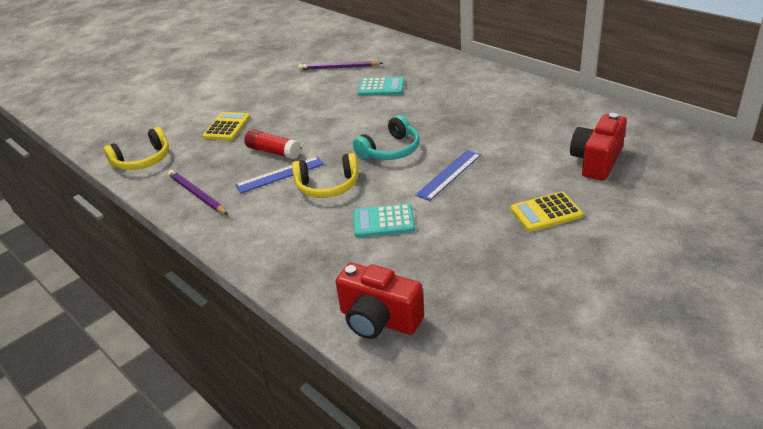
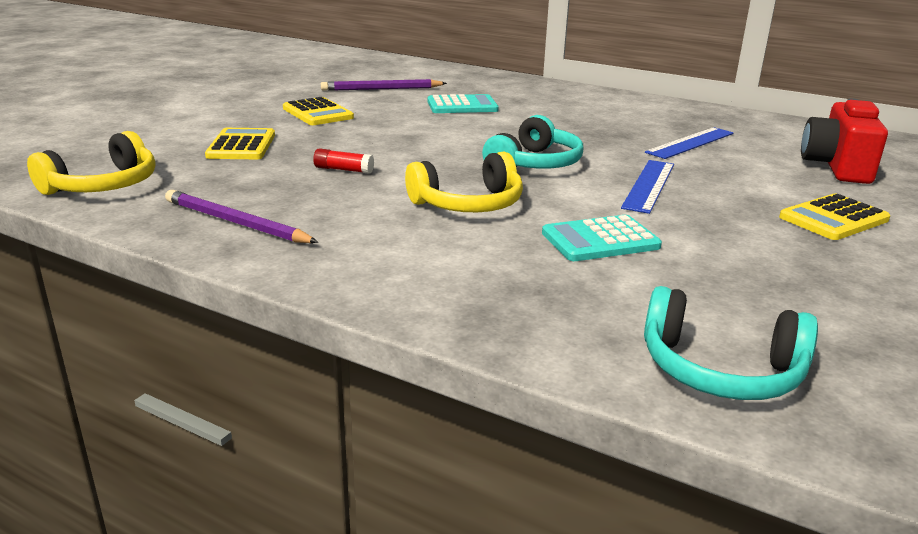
camera: 20 degrees left, 10 degrees down
(273, 152) = (343, 170): red glue stick -> red glue stick, size x0.61
(280, 174) = (375, 194): blue ruler -> blue ruler (690, 143)
(285, 95) = (317, 113): none -> yellow calculator
(379, 320) = (720, 370): red camera -> turquoise headphones

